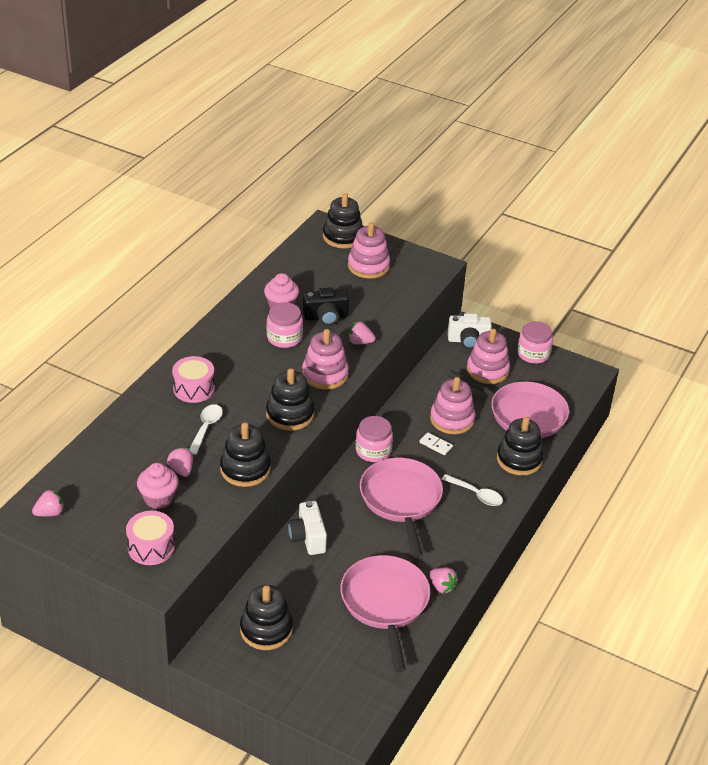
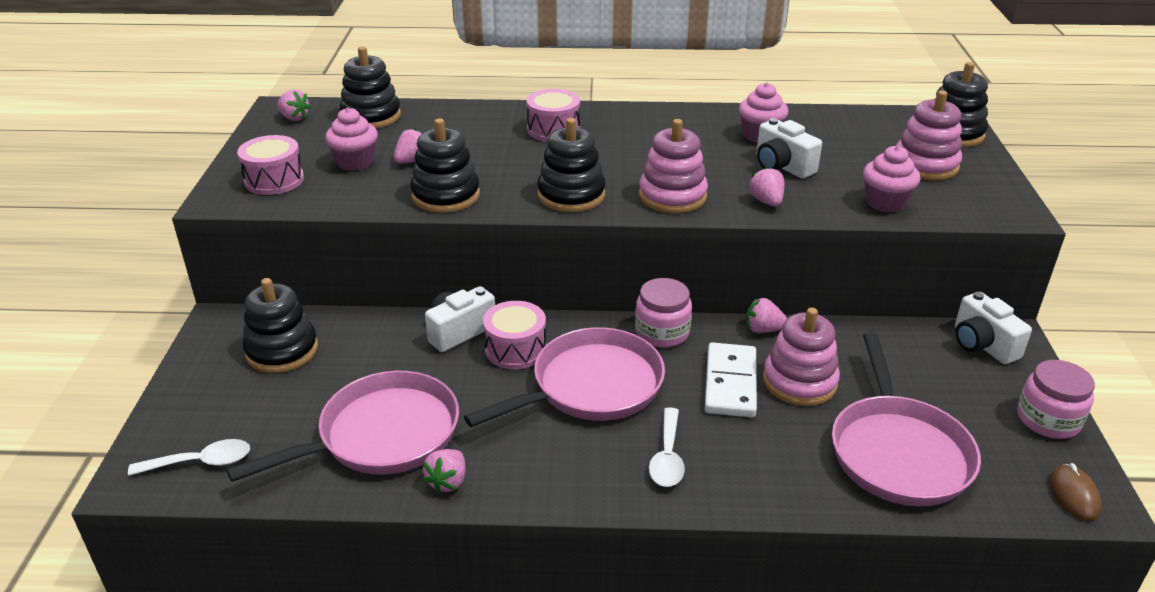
camera: 65 degrees right, 5 degrees down
(206, 428) = (495, 154): white spoon -> white spoon (201, 462)
(284, 338) = (706, 153): pink jar -> none
(326, 317) = (782, 166): black camera -> white camera
(344, 518) = (515, 349): none -> pink drum
(395, 301) = (885, 203): none -> pink cupcake
(400, 410) = (763, 329): none -> pink strawberry
(436, 445) = (730, 383): white domino -> white domino, size x1.95
(487, 370) = (945, 383): pink stacking toy -> none
(519, 459) = (790, 481): black stacking toy -> black stacking toy (371, 116)
(581, 376) = (1074, 495): none -> brown mouse

